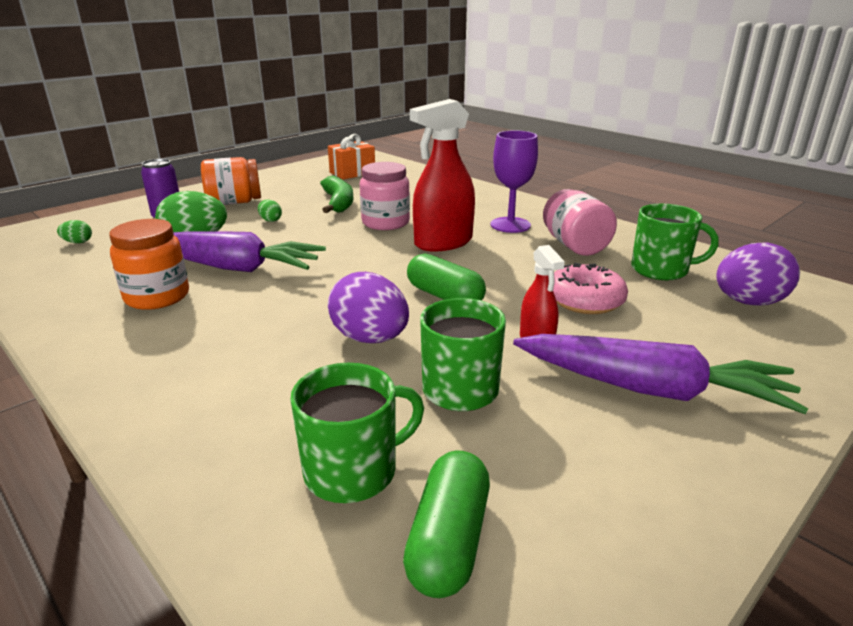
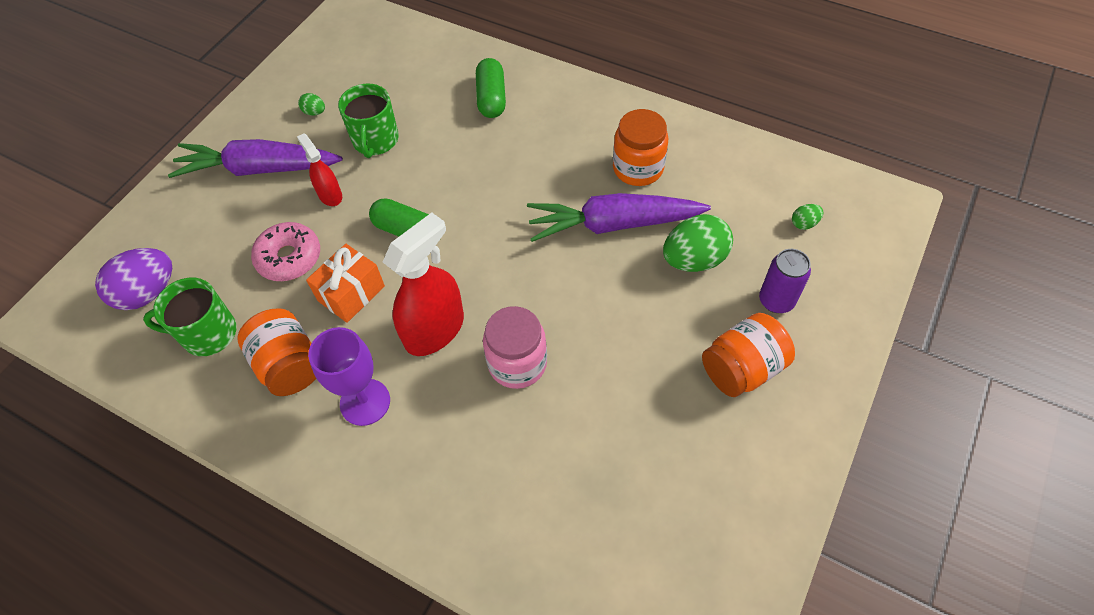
camera: 165 degrees right, 30 degrees up
(270, 220) = (655, 330): green egg -> green egg (314, 112)
(338, 203) = (607, 409): green banana -> none
(352, 173) = (659, 553): orange gift -> orange gift (351, 293)
(353, 470) = (417, 79): green mug -> none
(370, 338) = (448, 167): purple egg -> none
(449, 540) = (365, 63): green capsule -> green capsule (491, 98)
(574, 245) = (289, 365): pink jar -> orange jar

